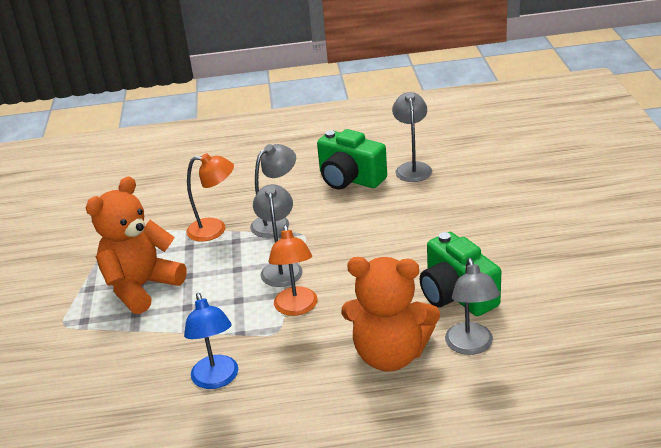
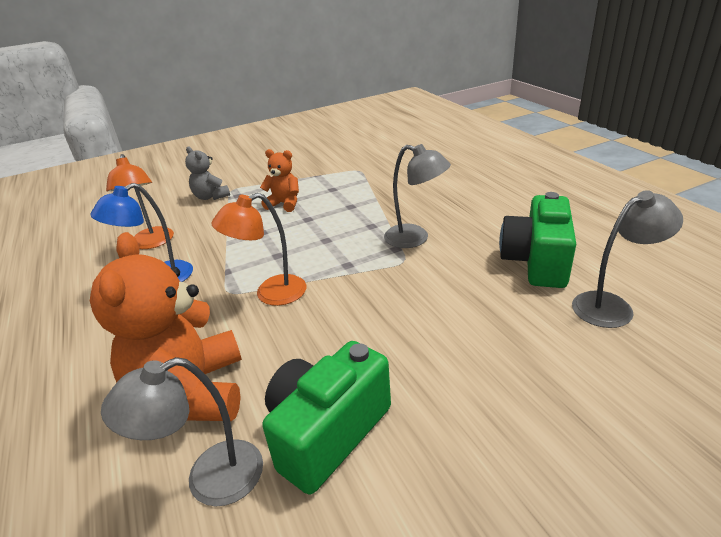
camera: 70 degrees right, 0 degrees up
(65, 342) = (211, 197): none -> grey teddy bear
(141, 287) = (284, 204): orange teddy bear -> orange teddy bear, size x0.53
(215, 230) = (383, 210): orange lamp -> orange lamp (153, 243)
(281, 268) = (336, 264): grey lamp -> none

